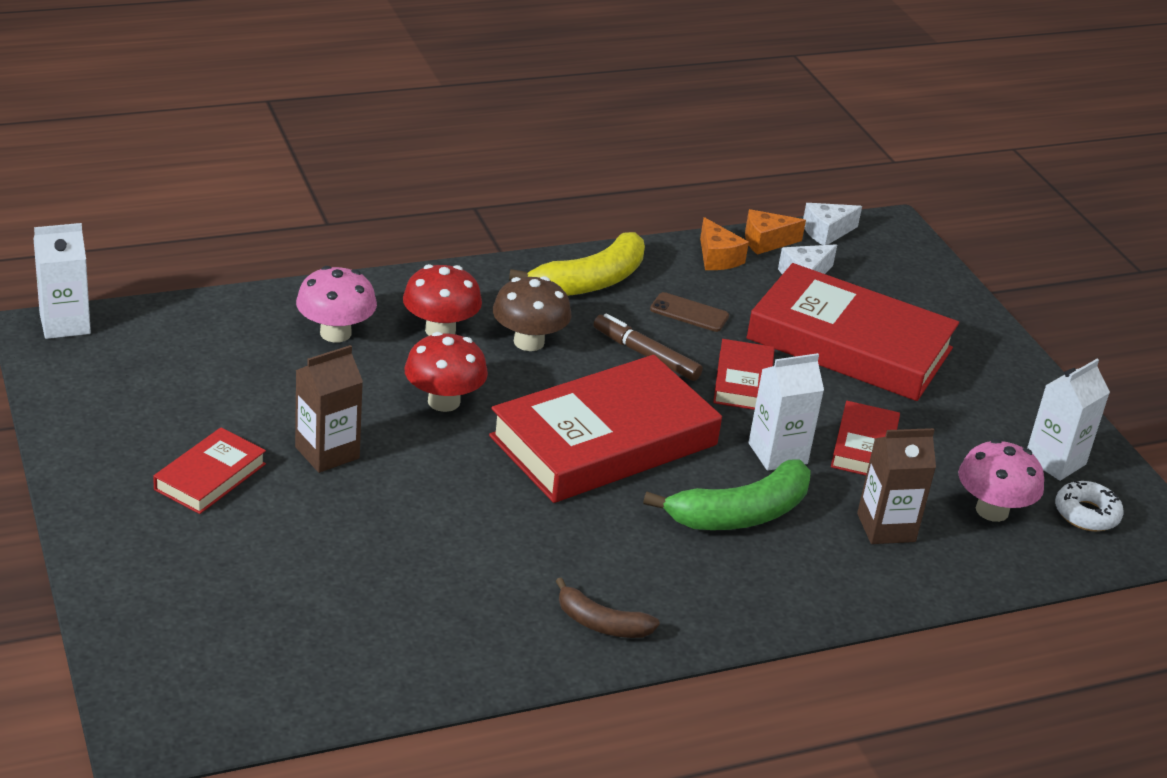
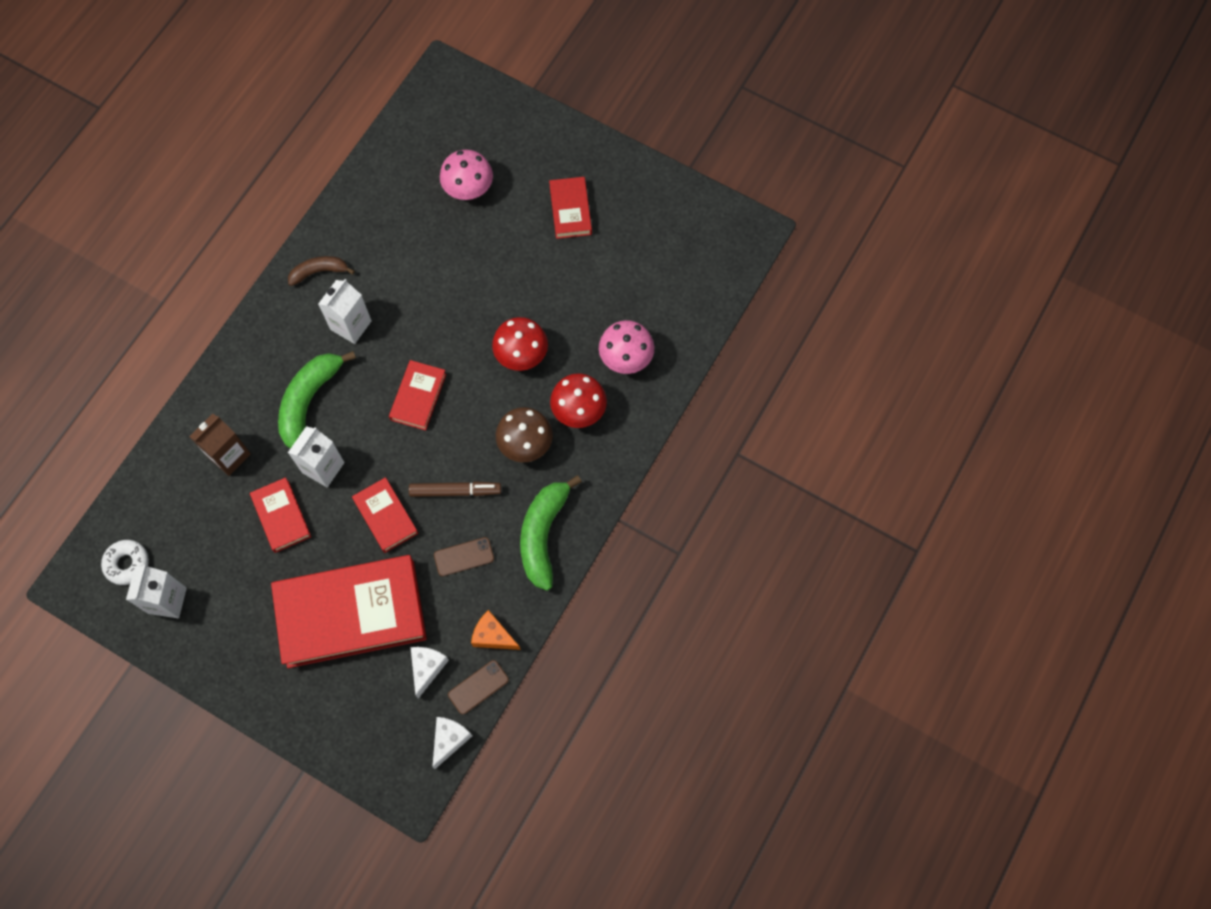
camera: 145 degrees right, 35 degrees up
(65, 324) = (753, 244): white carton -> white carton (351, 325)
(327, 453) = (537, 270): brown carton -> none
(590, 281) = (543, 535): yellow banana -> green banana
(604, 440) = (418, 397): red book -> red book, size x0.48
(766, 242) = (478, 687): orange cheese -> brown phone
(992, 510) = (181, 520): pink mushroom -> pink mushroom (468, 188)

